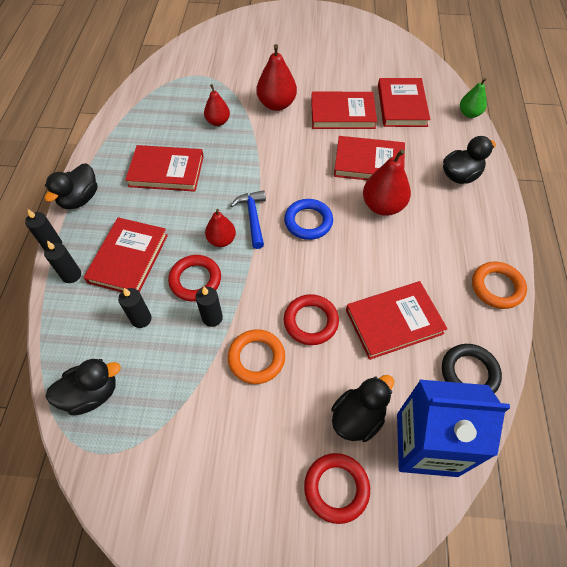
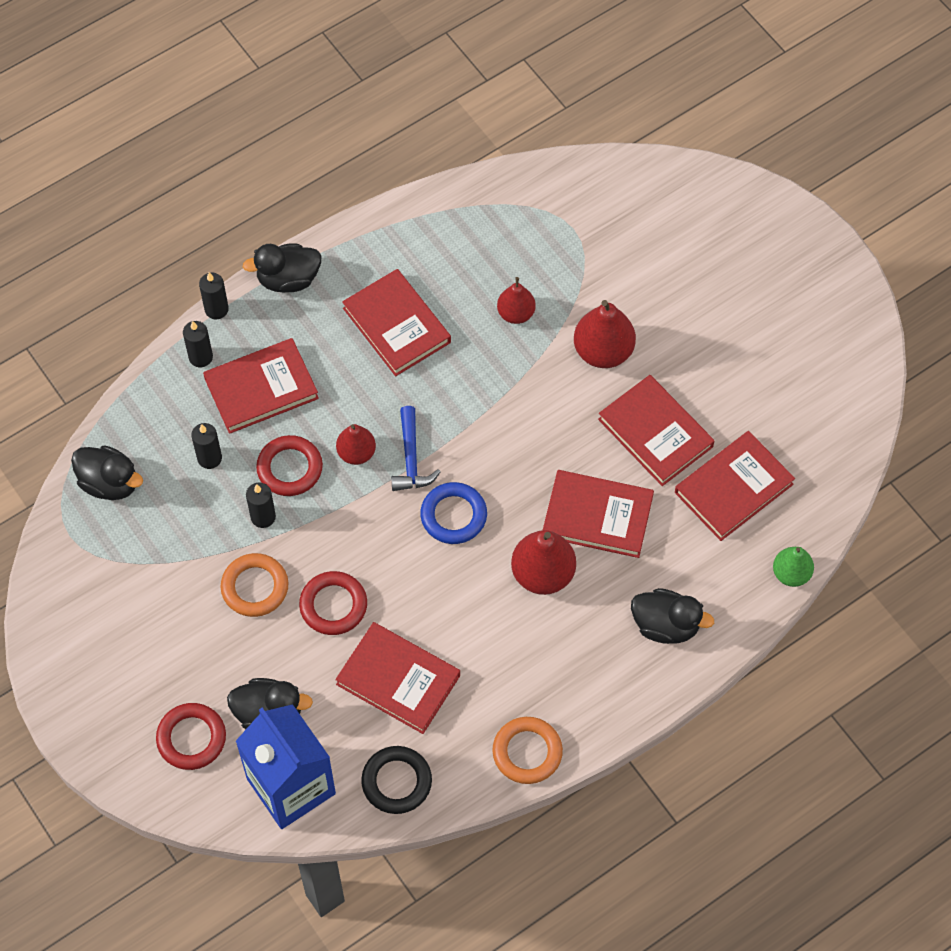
camera: 50 degrees right, 5 degrees up
(253, 217) = (411, 458): blue hammer -> blue hammer turned 135 degrees clockwise
(369, 163) = (597, 516): red book -> red book turned 45 degrees counterclockwise

